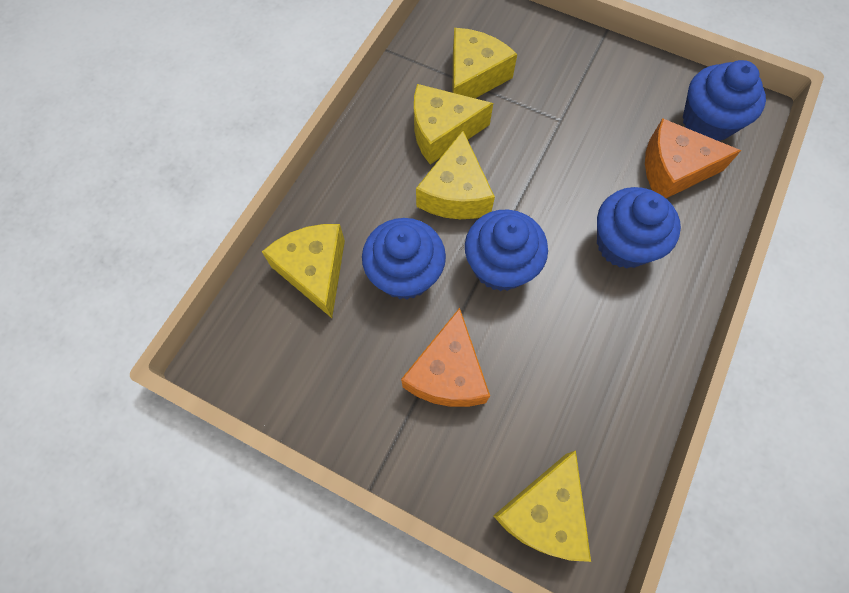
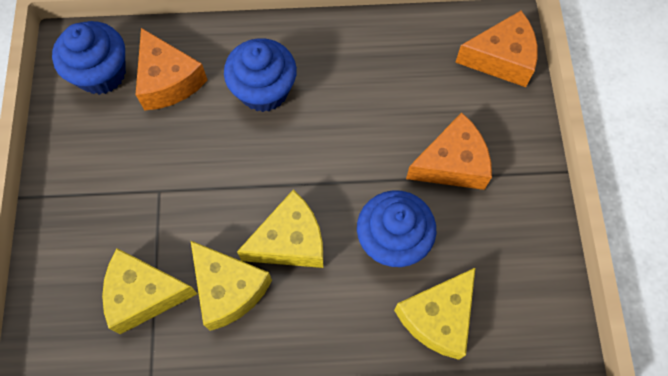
camera: 120 degrees left, 0 degrees up
(500, 266) = (339, 170): blue cupcake -> none
(544, 512) = (501, 58): yellow cheese -> orange cheese

